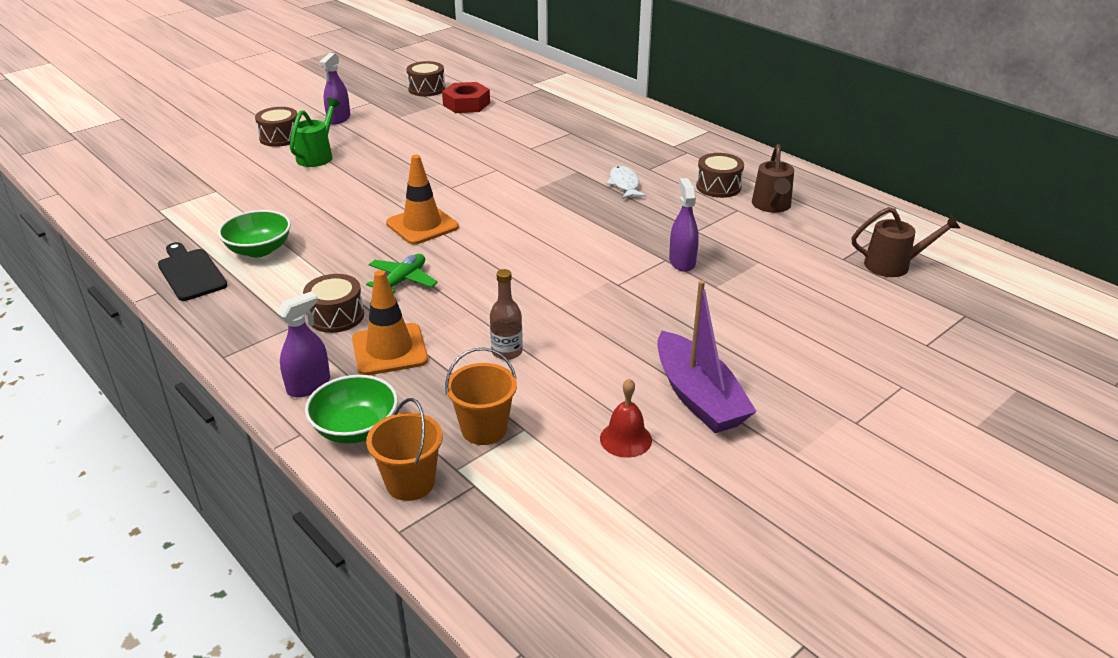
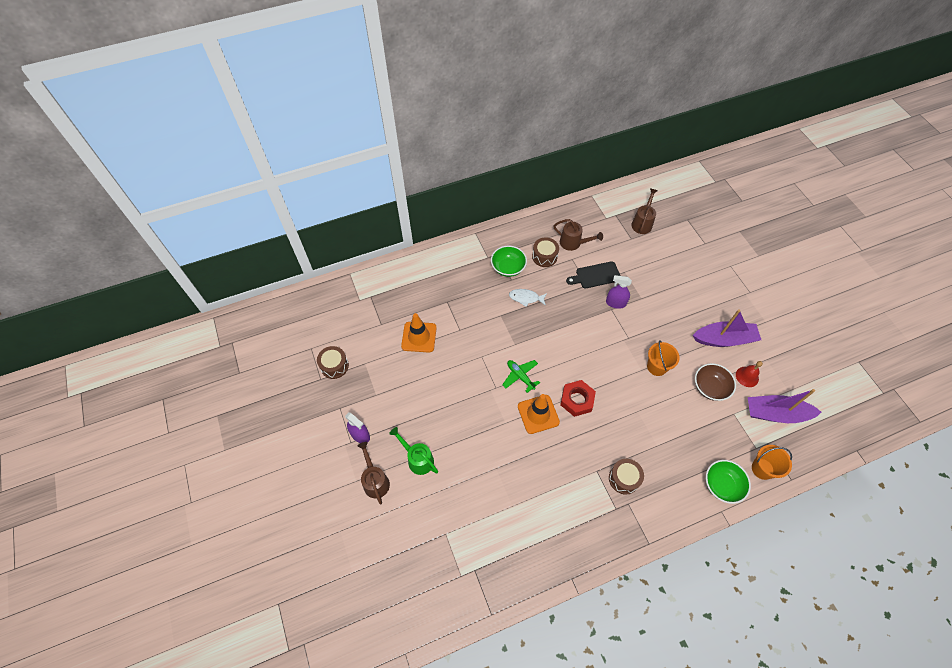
camera: 70 degrees left, 25 degrees up
(190, 273) = (554, 557): black cutting board -> black cutting board (595, 275)
(259, 250) = (538, 512): green bowl -> green bowl (508, 268)
(280, 137) = (375, 480): brown drum -> brown watering can
(308, 385) = (684, 502): purple spray bottle -> none
(389, 350) = (661, 457): orange traffic cone -> orange traffic cone (419, 337)
(402, 281) = (597, 438): green plane -> green plane (520, 376)
(466, 104) = (374, 347): red nut -> red nut (577, 400)
(484, 429) = (731, 430): orange bucket -> orange bucket (656, 367)
(507, 352) = (675, 404): brown bottle -> none
(555, 492) = (776, 413): none -> purple boat
(568, 390) = (710, 387): none -> brown bowl

